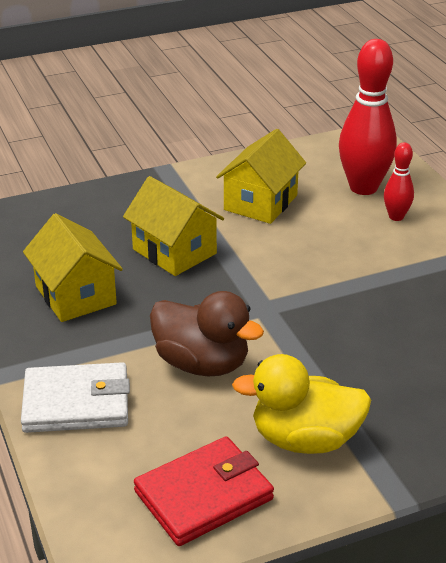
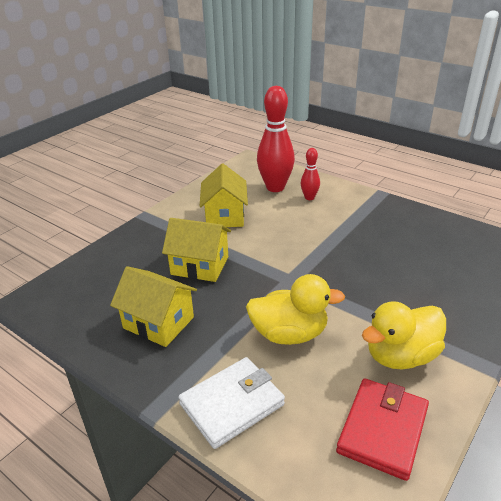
camera: 30 degrees left, 0 degrees up
(202, 363) = (289, 334): brown duck -> yellow duck

